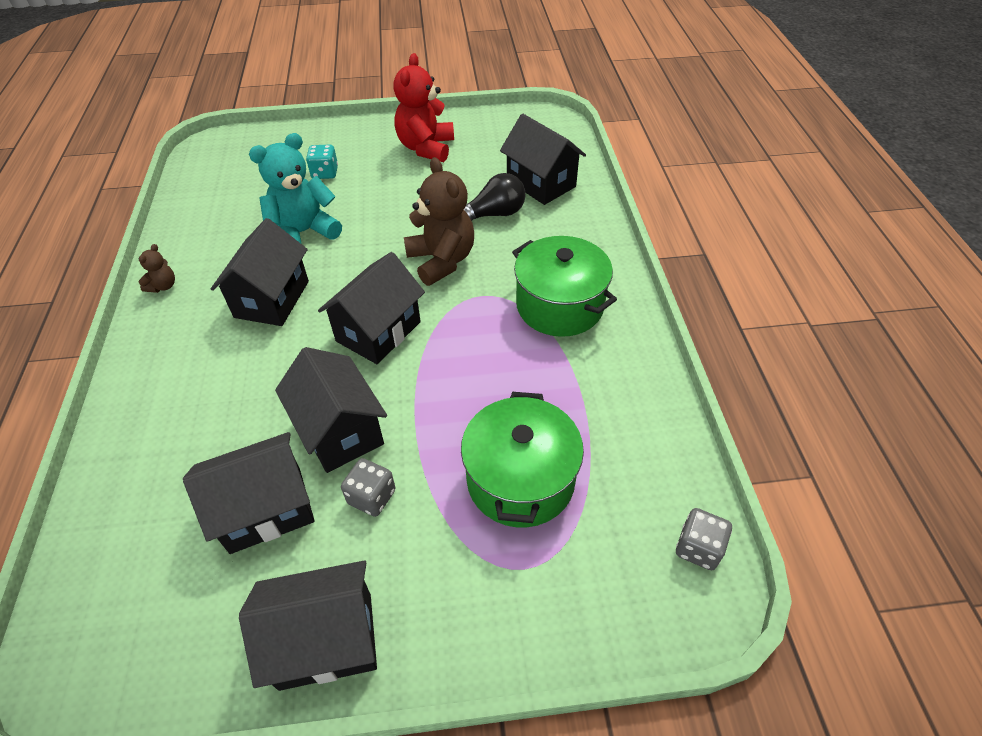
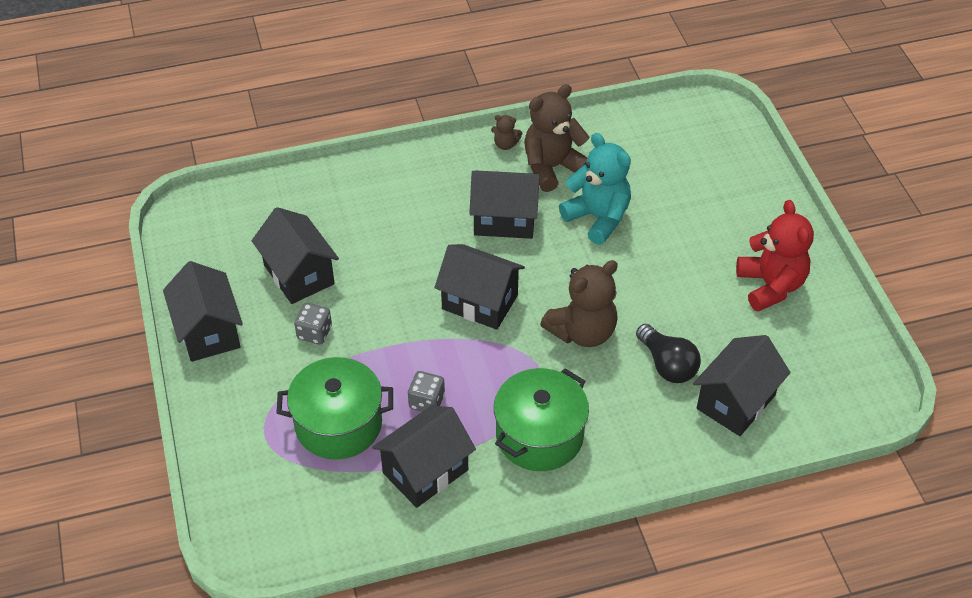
camera: 80 degrees right, 0 degrees up
(219, 255) = (552, 167): none -> brown teddy bear
(325, 173) = (696, 210): turquoise dice -> none
(340, 431) = (371, 300): black house -> black house (425, 471)
(426, 148) = (770, 286): red teddy bear -> red teddy bear turned 75 degrees clockwise
(698, 548) = (288, 548): grey dice -> grey dice (426, 401)

